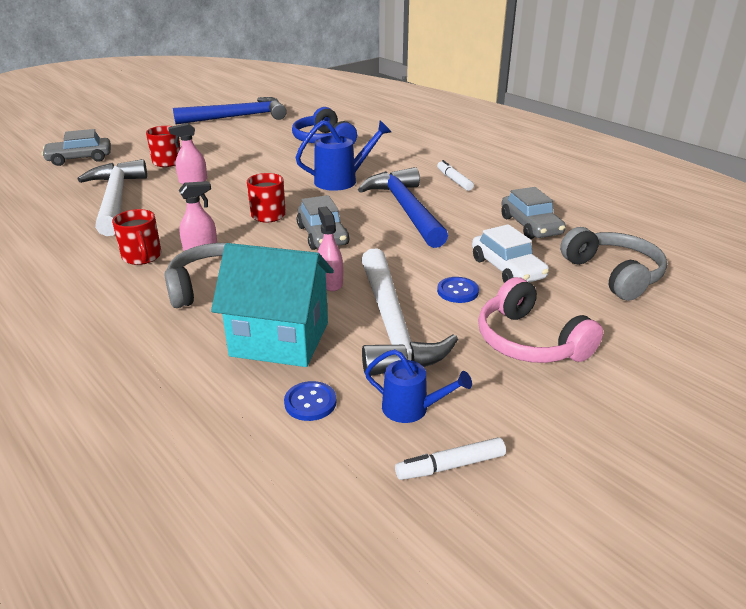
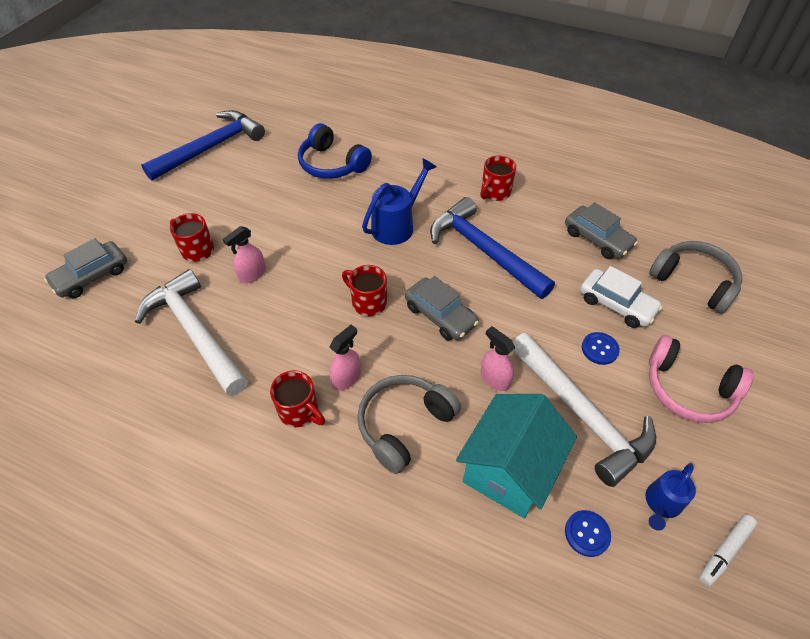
camera: 25 degrees left, 20 degrees up
(280, 339) = (509, 470): turquoise house -> turquoise house turned 45 degrees counterclockwise
(412, 409) = (661, 504): blue watering can -> blue watering can turned 135 degrees clockwise
(454, 180) = (495, 192): white marker -> red mug

